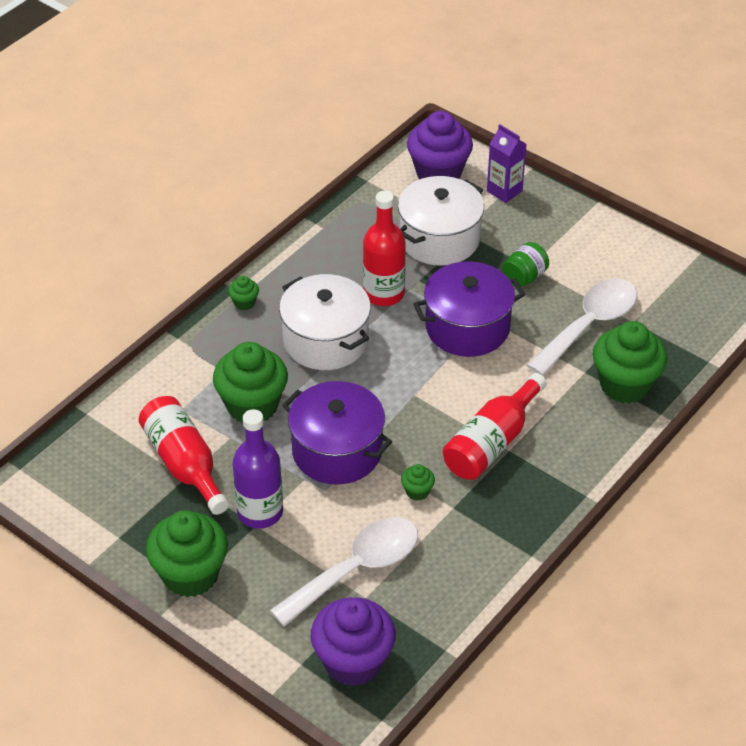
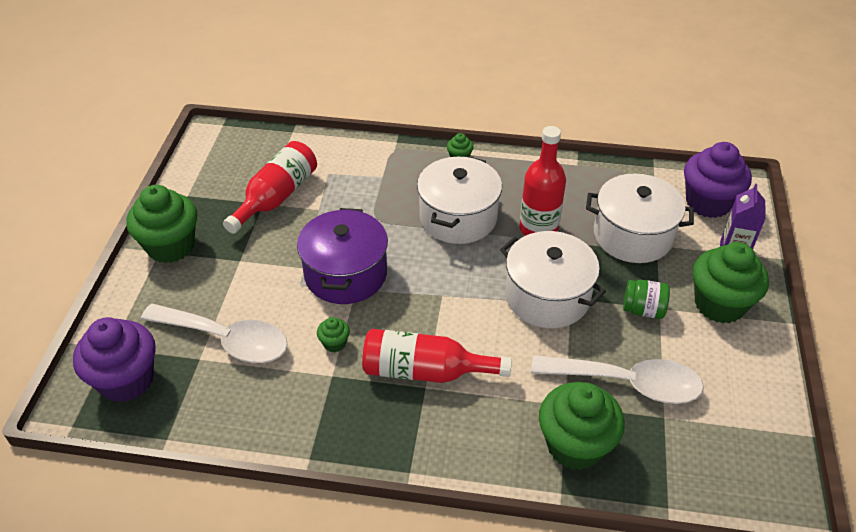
camera: 60 degrees right, 0 degrees up
(252, 405) = (359, 207): green cupcake -> green cupcake (719, 304)
(260, 512) = (254, 257): purple bottle -> none
(467, 327) = (547, 296): purple pot -> white pot

